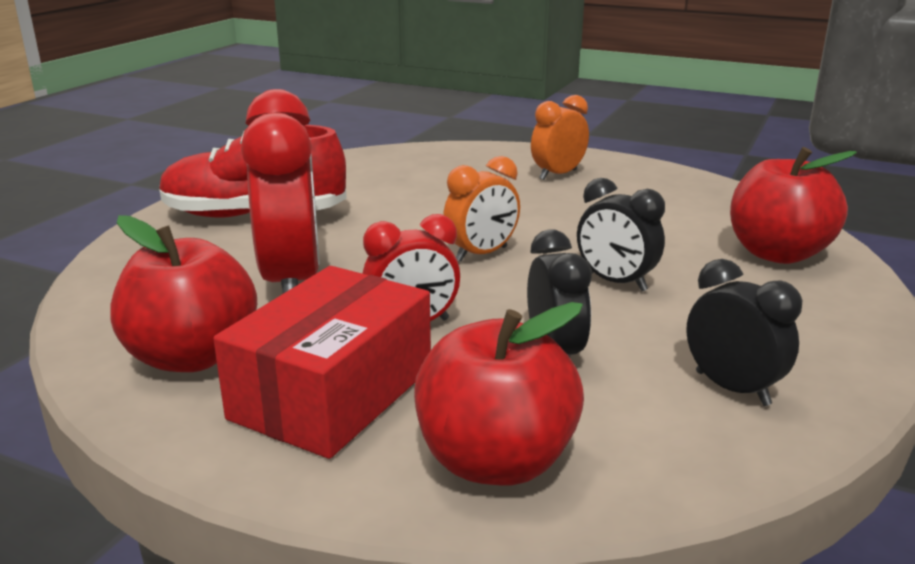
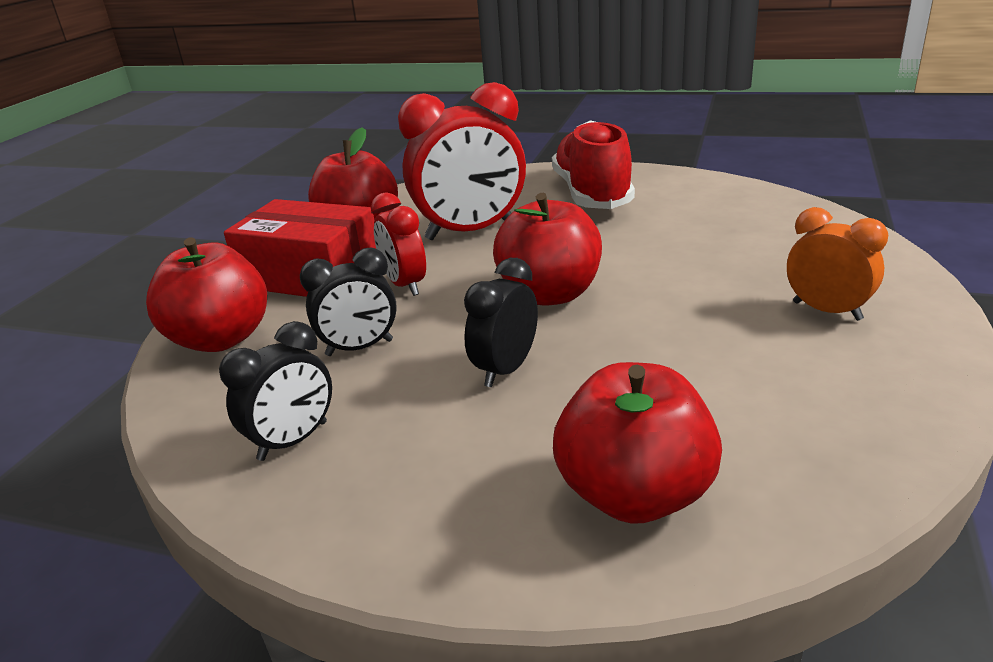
camera: 85 degrees right, 5 degrees up
(481, 254) = (550, 294): orange clock -> red apple

